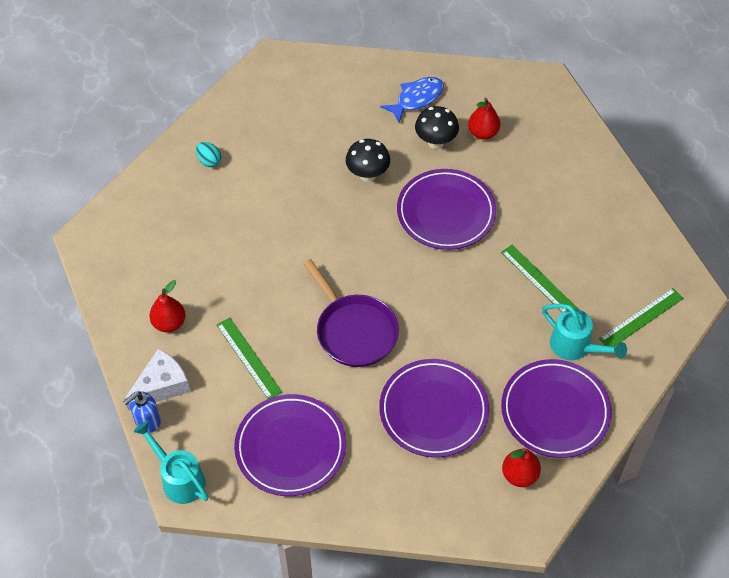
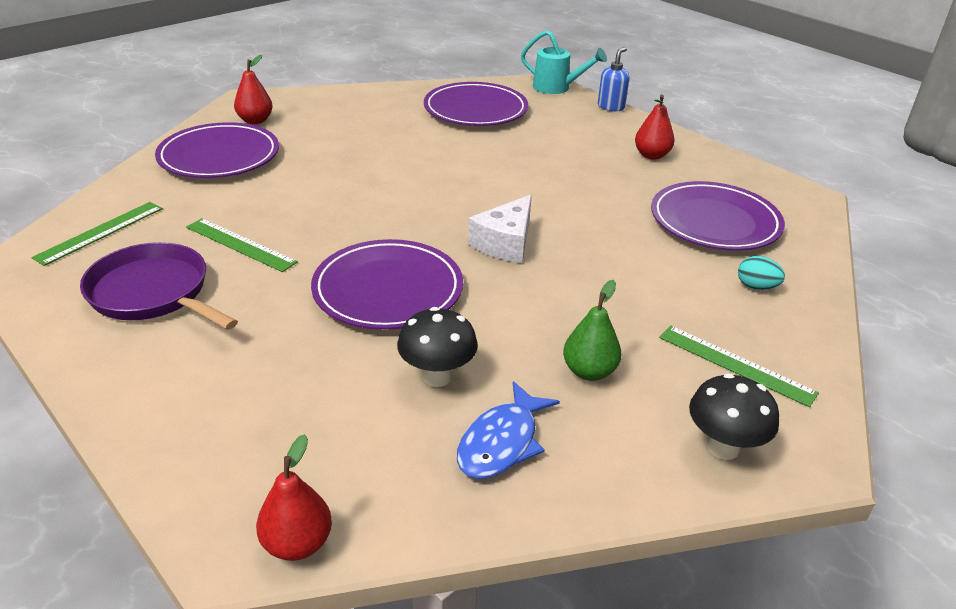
camera: 160 degrees right, 20 degrees down
(161, 386) = (618, 123): white cheese -> white cheese (505, 243)
(248, 358) = (553, 146): green ruler -> green ruler (735, 364)
(352, 126) = (589, 371): none -> green pear
(354, 331) = (457, 176): purple pan -> purple pan (153, 293)
(367, 175) = (524, 312): black mushroom -> black mushroom (723, 447)
(433, 410) = (349, 142): purple plate -> purple plate (715, 222)
(483, 133) = (357, 408): red pear -> red pear (297, 543)
(575, 347) = (193, 199): turquoise watering can -> none

